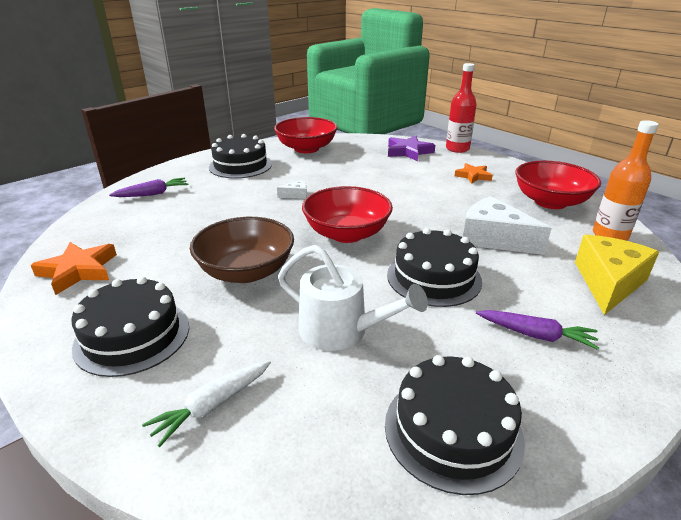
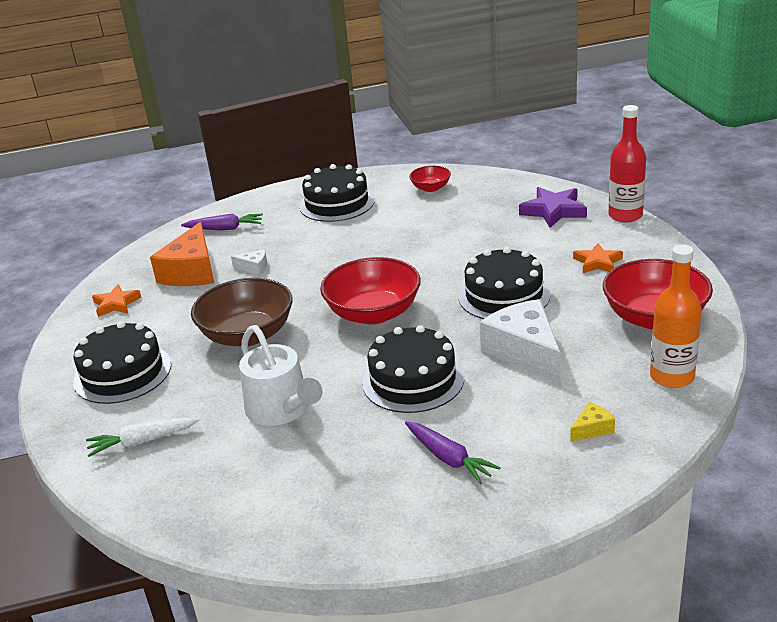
camera: 30 degrees right, 0 degrees up
(78, 271) = (116, 304): orange star -> orange star, size x0.66
(144, 230) = (192, 271): none -> orange cheese
(296, 195) = (363, 254): white cheese -> white cheese (254, 267)
(306, 148) = (431, 188): red bowl -> red bowl, size x0.51
(453, 430) = (295, 509): black cake -> black cake (504, 295)
(608, 283) = (592, 429): yellow cheese -> yellow cheese, size x0.44

